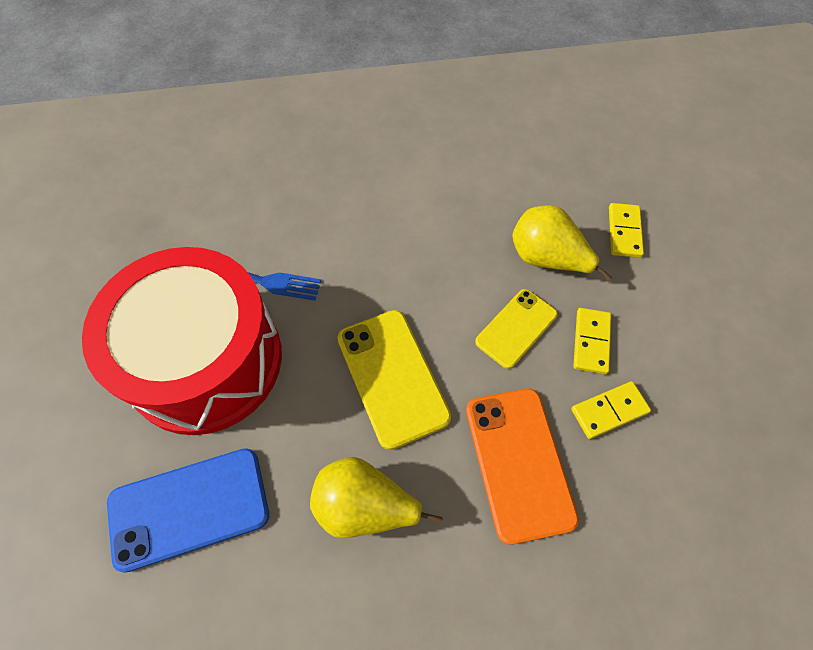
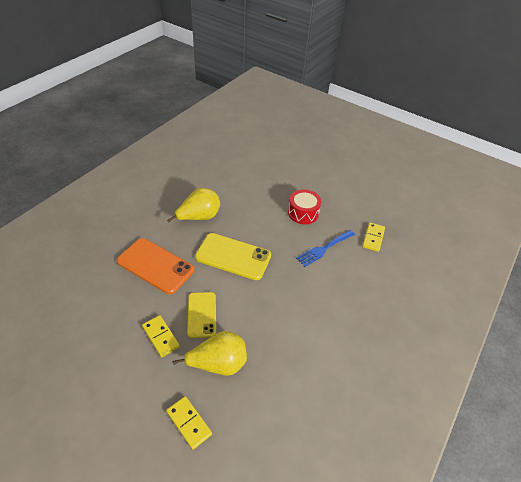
camera: 130 degrees right, 15 degrees down
(189, 508) = (251, 182): blue phone -> none
(205, 360) = (303, 213): red drum -> red drum, size x0.43
(609, 411) = (130, 312): yellow domino -> yellow domino (373, 238)

